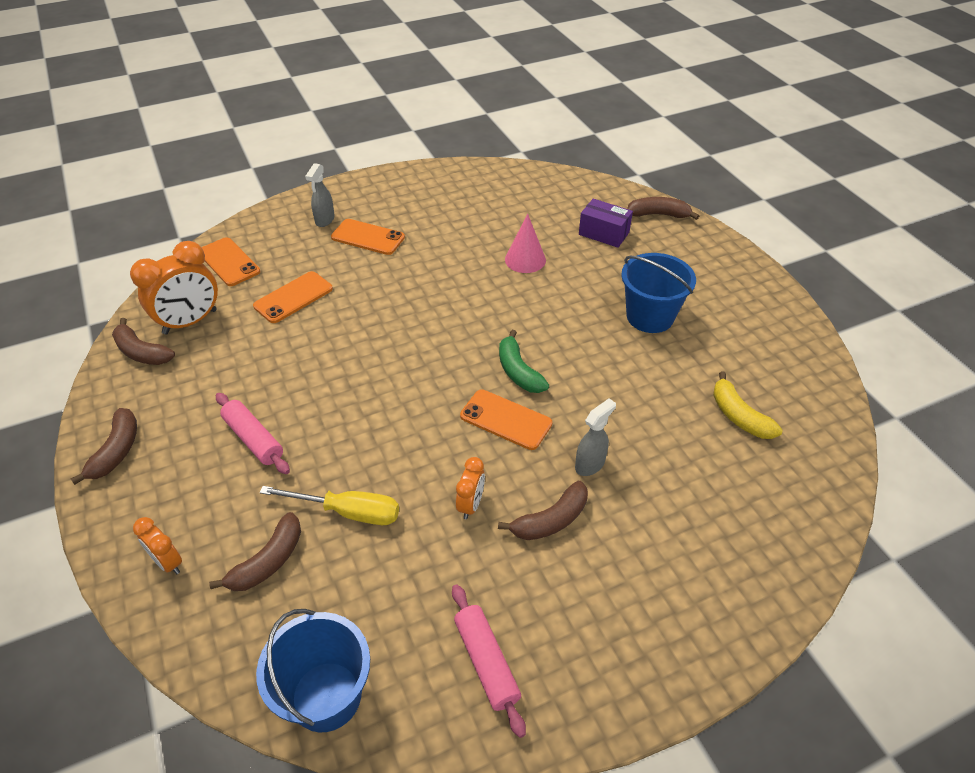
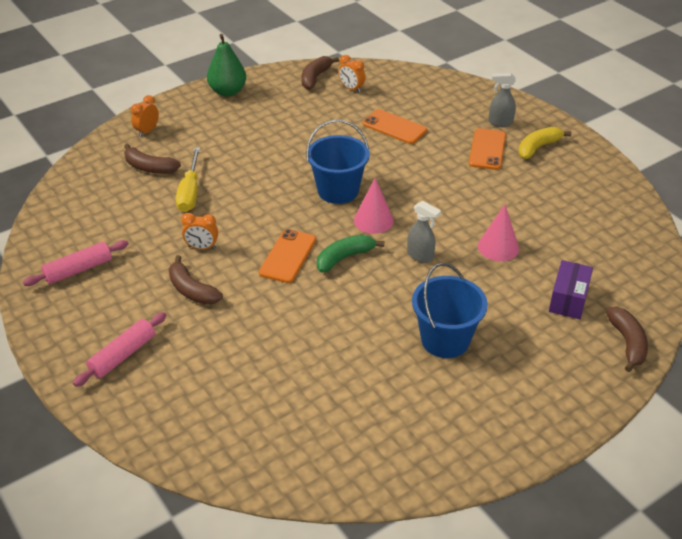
camera: 80 degrees right, 5 degrees down
(116, 451) = (227, 91): brown banana -> green pear
(190, 322) = (351, 89): orange clock -> orange clock, size x0.53
(228, 262) = (424, 89): orange phone -> none
(253, 439) = (246, 140): pink rolling pin -> pink rolling pin (122, 355)
(326, 696) = (60, 208): blue bucket -> blue bucket (338, 191)
(460, 339) = (373, 220): none -> pink cone
(590, 464) = (249, 308): grey spray bottle -> grey spray bottle (420, 256)
(739, 416) = (323, 407): yellow banana -> yellow banana (538, 147)

